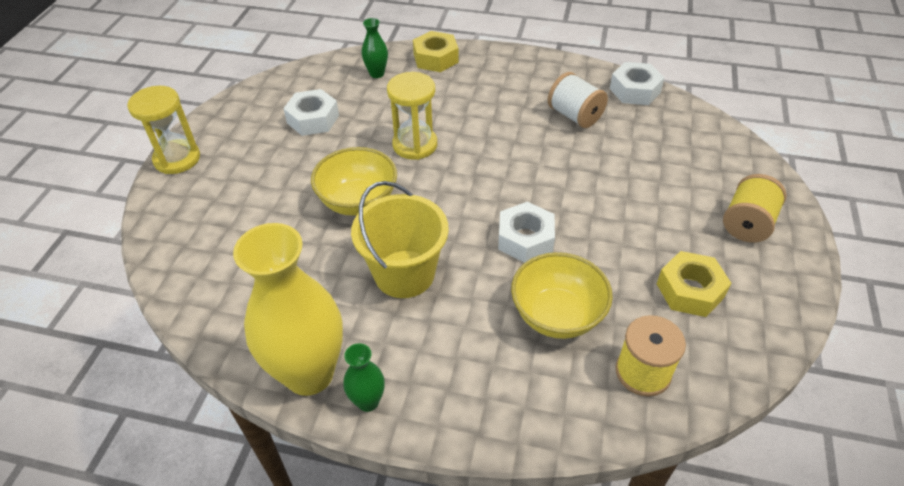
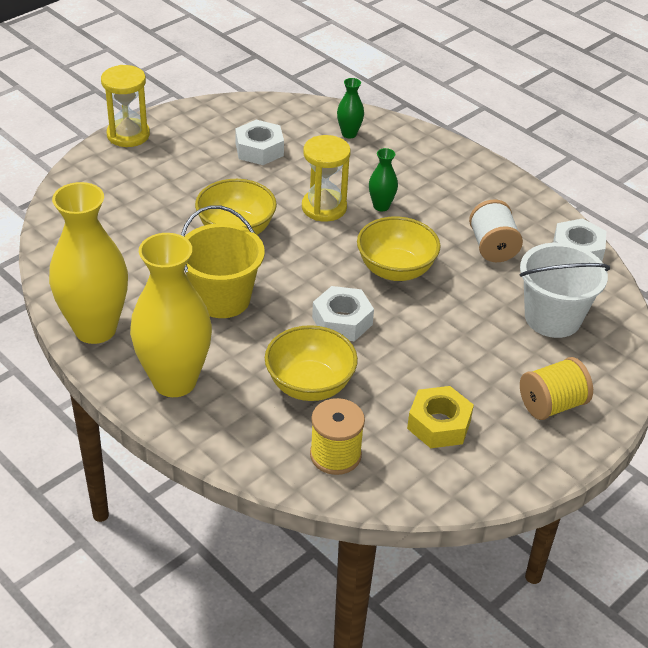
camera: 30 degrees right, 5 degrees down
(368, 401) = (119, 366): green vase -> green vase (381, 206)
(435, 58) = (415, 142): yellow nut -> none
(436, 385) = (174, 381): none -> yellow vase
(523, 171) = (395, 270): none -> yellow bowl
(673, 151) = (552, 318): none -> white bucket

